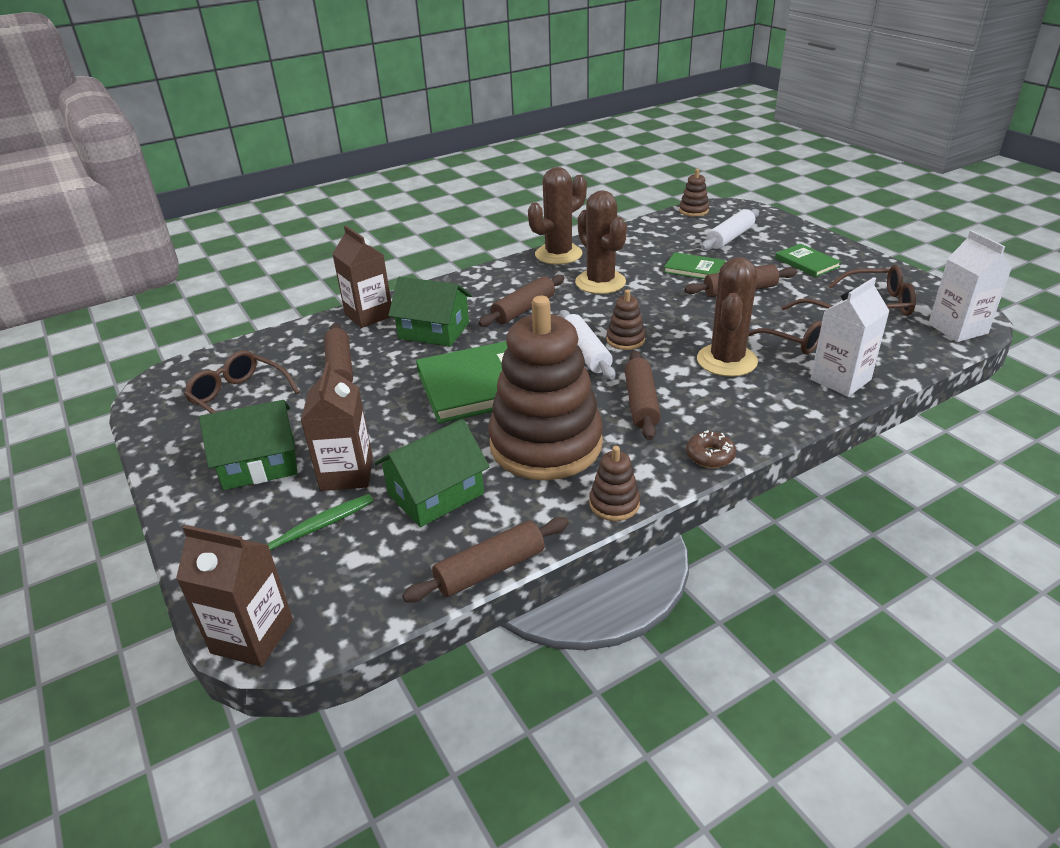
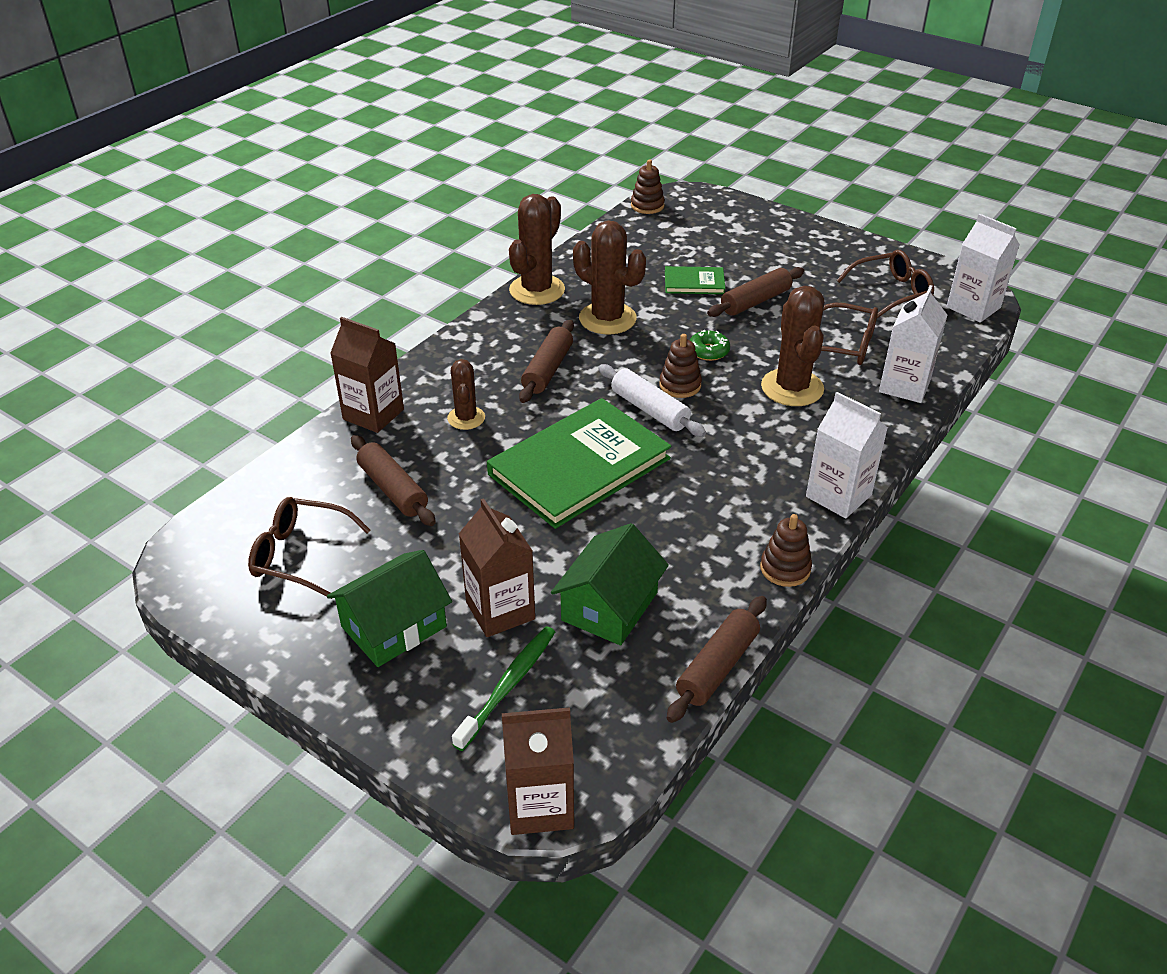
camera: 25 degrees left, 5 degrees up
(434, 331) = (466, 418): green house -> brown cactus
(546, 444) = (680, 523): brown stacking toy -> none
(641, 403) = (741, 455): brown rolling pin -> none
(669, 319) = (708, 351): none -> green donut
(710, 456) = (838, 496): brown donut -> white carton
(730, 238) = (706, 236): white rolling pin -> none
(807, 262) = (800, 254): green book -> none

